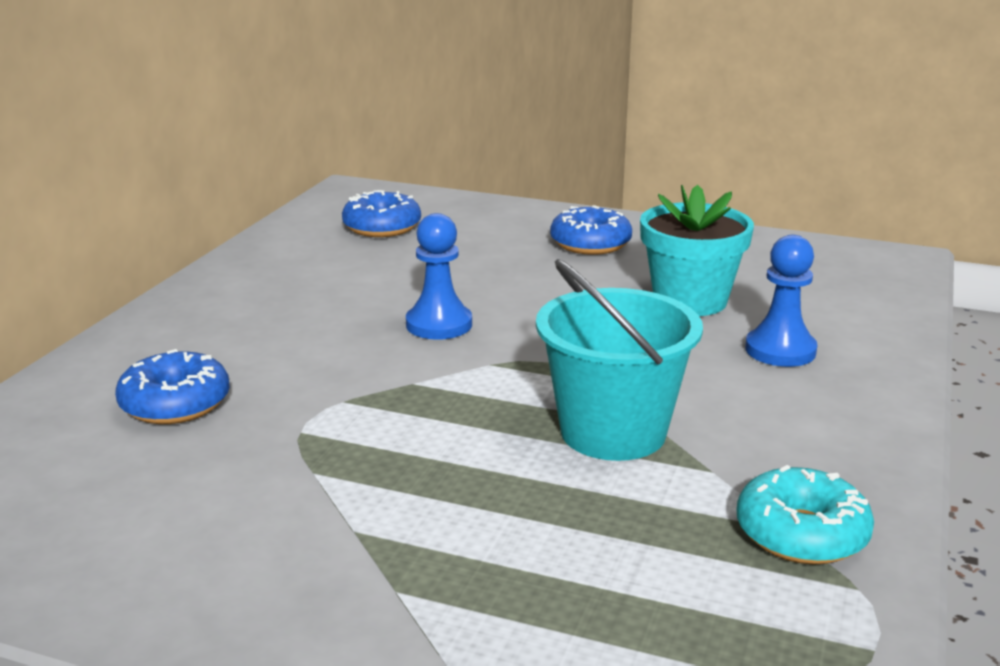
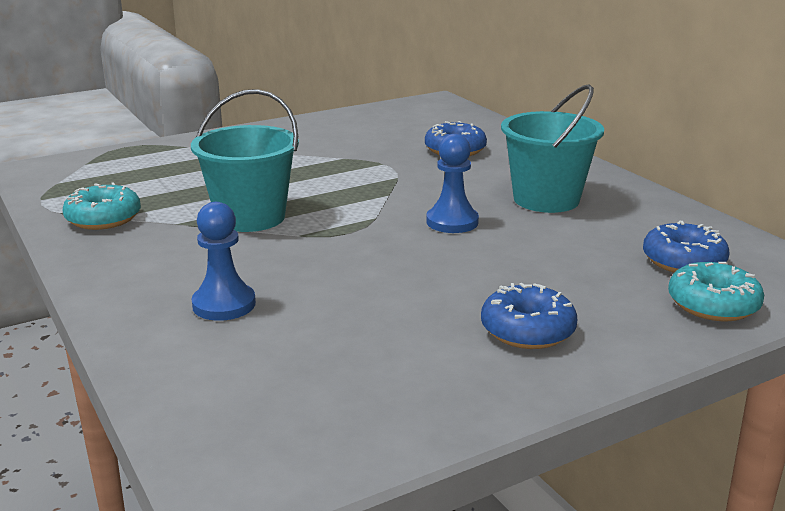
camera: 130 degrees right, 0 degrees up
(305, 302) = (546, 199): none -> turquoise bucket
(448, 208) = (713, 305): none -> turquoise donut
(690, 300) = (347, 314): turquoise flower pot -> none

